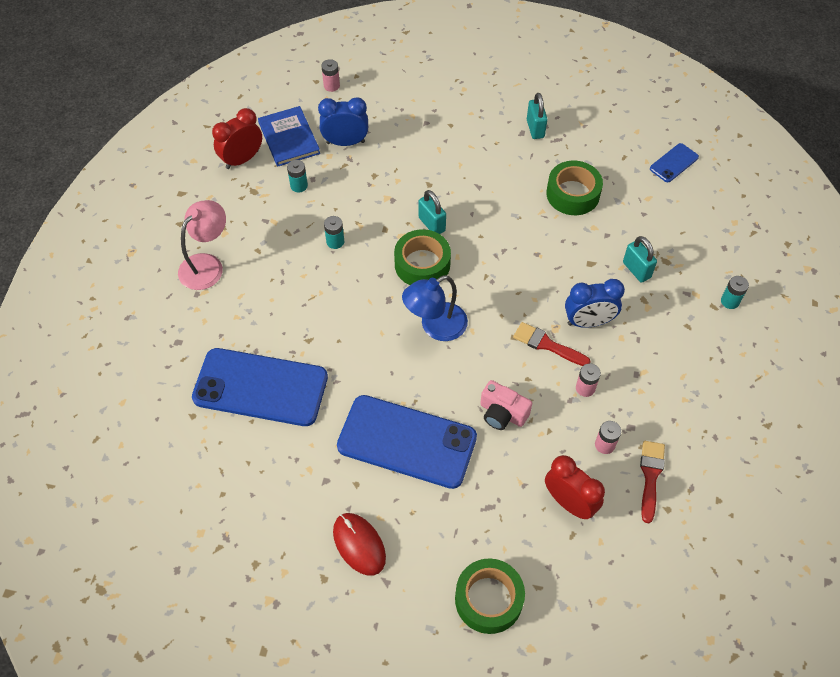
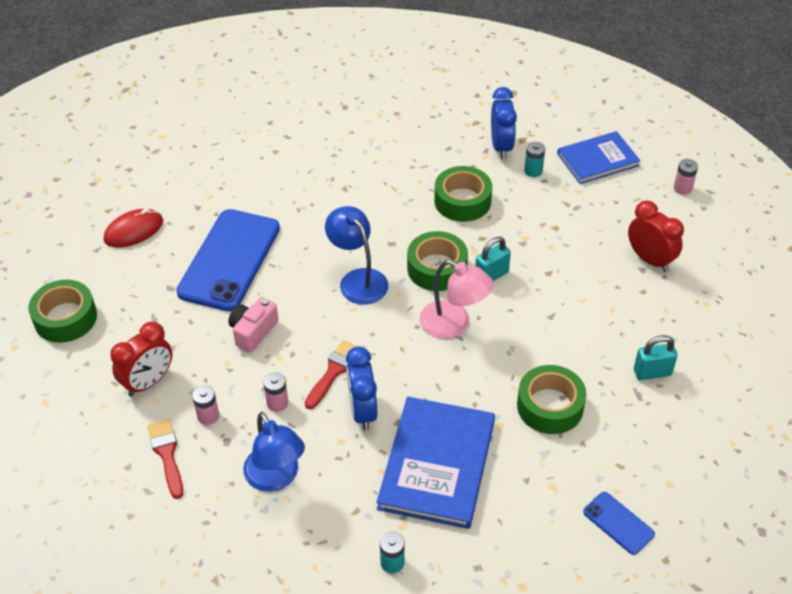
camera: 90 degrees right, 10 degrees down
(207, 265) = (429, 116): pink lamp -> pink lamp (454, 324)
(242, 159) = (562, 129): red clock -> red clock (650, 260)
(260, 387) = (295, 160): blue phone -> none
(335, 241) = (462, 201): turquoise battery -> green tape
(345, 142) = (599, 203): blue clock -> blue clock (501, 147)
(636, 270) = (437, 464): turquoise padlock -> blue book
(650, 476) = (167, 454): red brush -> red brush turned 120 degrees counterclockwise
(664, 385) = (276, 478): none -> blue lamp

